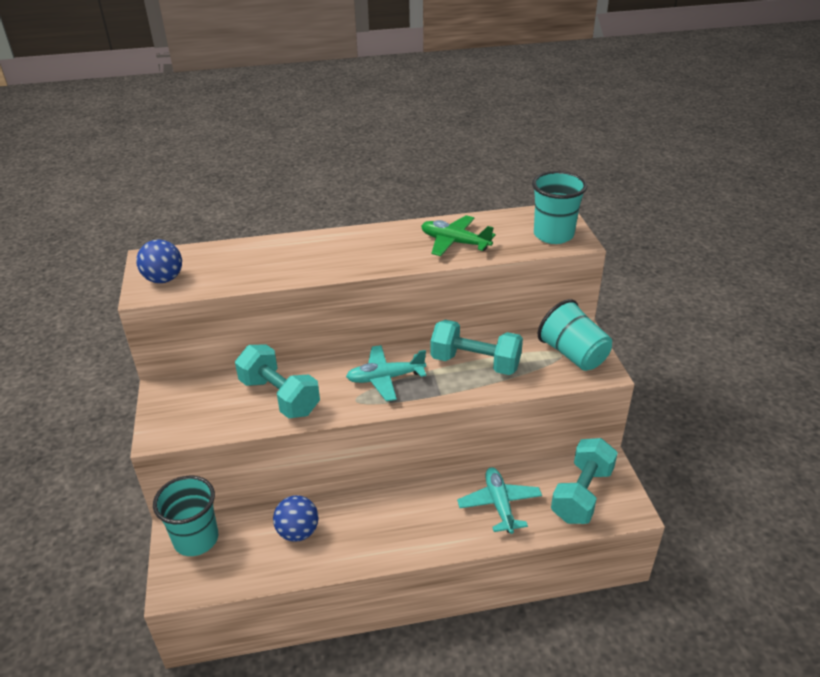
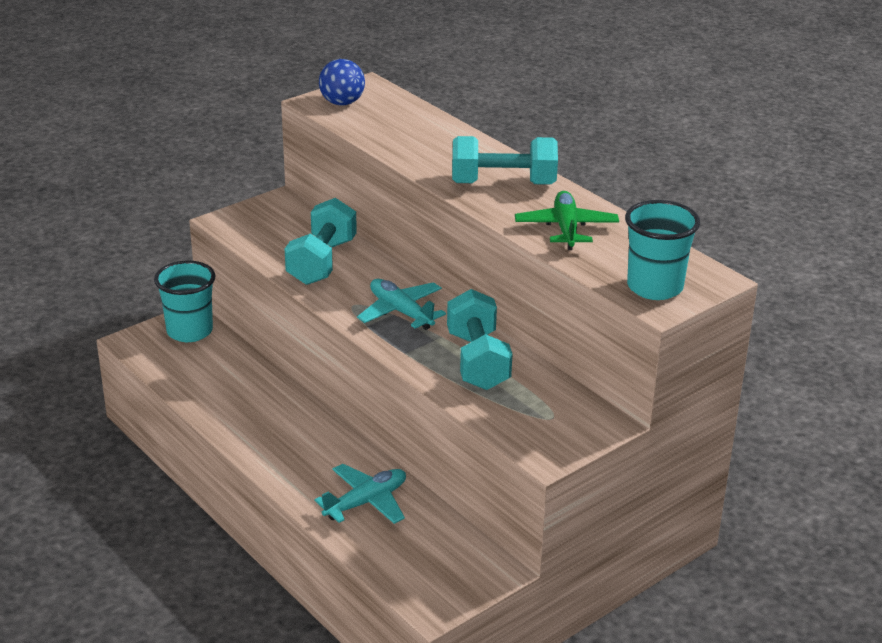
camera: 60 degrees right, 5 degrees down
(298, 532) = (236, 384): blue ball -> none
(573, 354) = (558, 426): turquoise cup -> none
(582, 494) = (428, 561): turquoise dumbbell -> turquoise dumbbell (503, 183)

